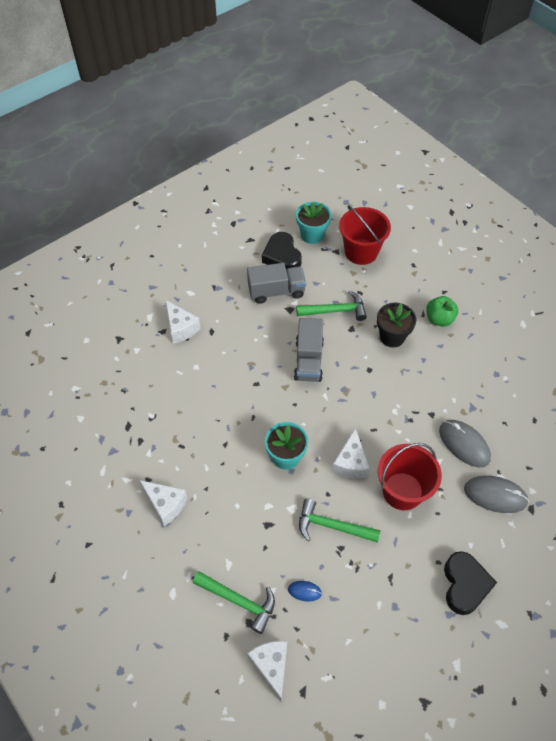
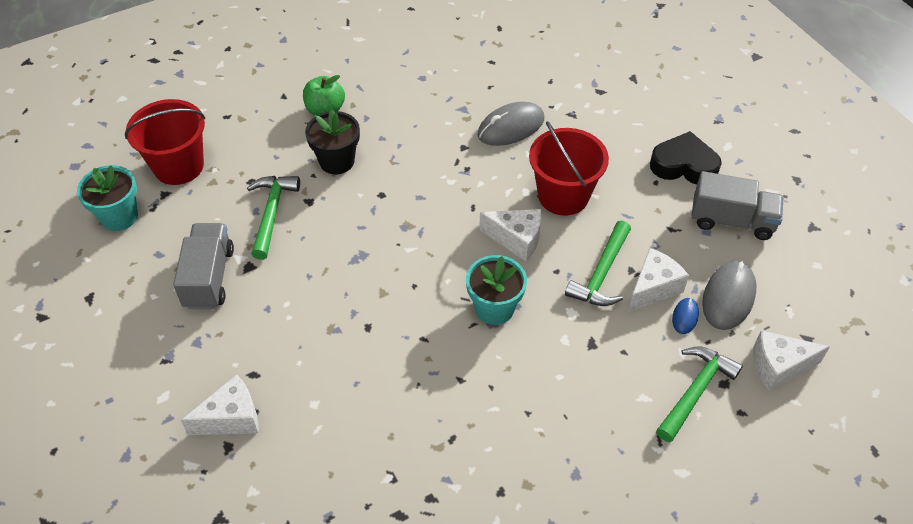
camera: 80 degrees left, 5 degrees down
(165, 504) = (546, 469): white cheese -> white cheese (653, 288)
(282, 256) = (144, 260): black heart -> none
(308, 360) = (346, 258): grey truck -> grey truck (732, 220)
(495, 495) = (580, 116): grey mouse -> grey mouse (728, 297)

